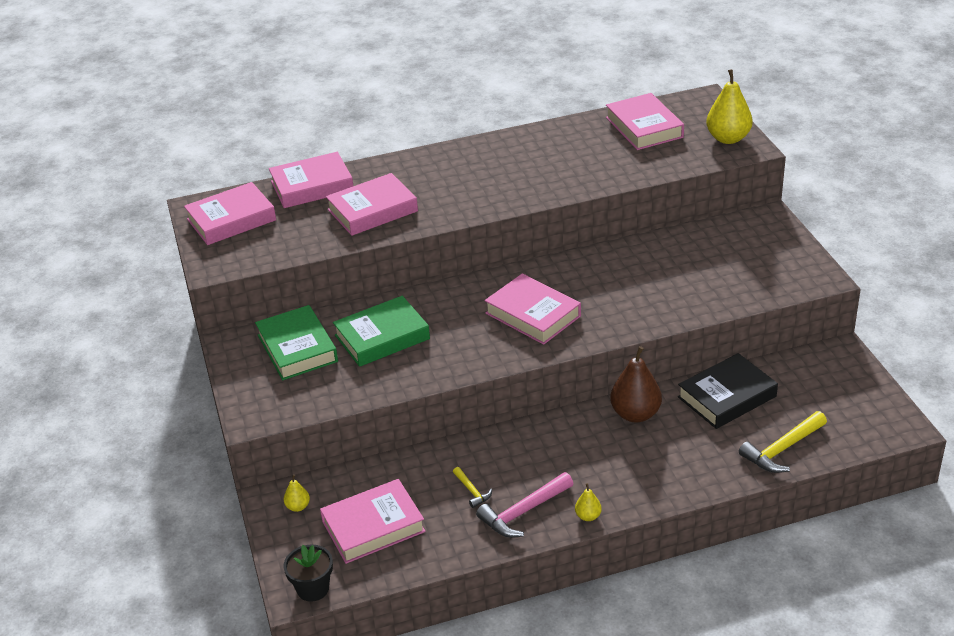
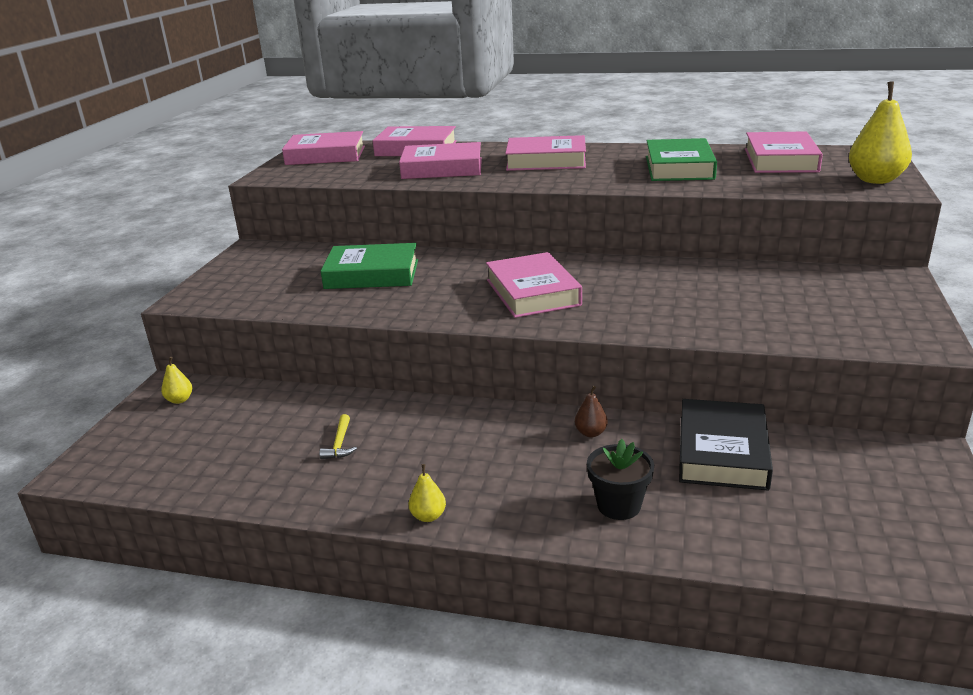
camera: 30 degrees right, 10 degrees down
(297, 348) = (294, 264): green book -> green book (679, 168)
(313, 589) = (94, 473): black flower pot -> black flower pot (619, 505)
(373, 526) = (215, 440): pink book -> pink book (546, 161)
(524, 512) = (366, 484): pink hammer -> none
(635, 414) = (591, 433): brown pear -> brown pear, size x0.48
(727, 396) = (722, 452): black book -> black book turned 75 degrees counterclockwise
(782, 449) = (752, 536): yellow hammer -> none

